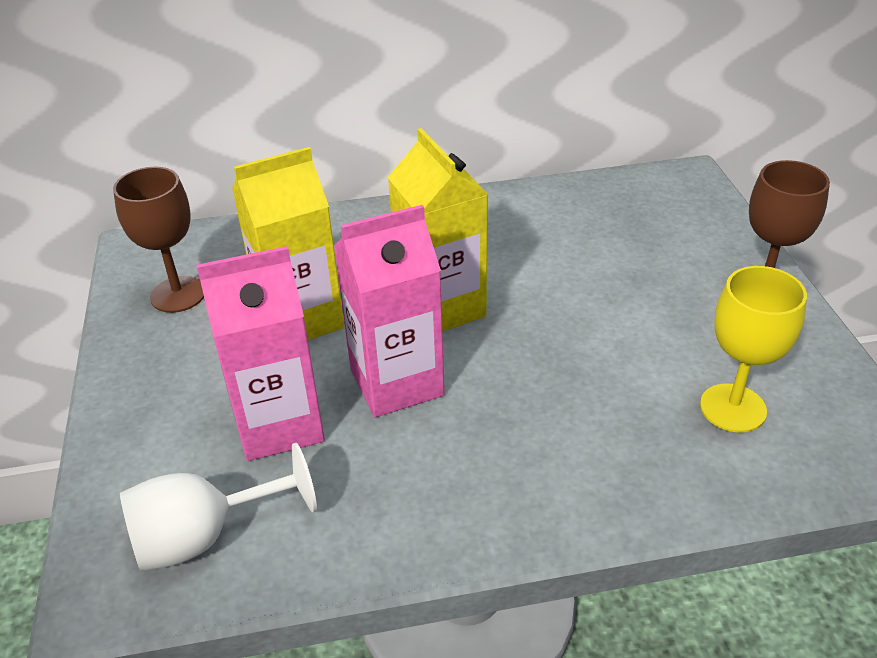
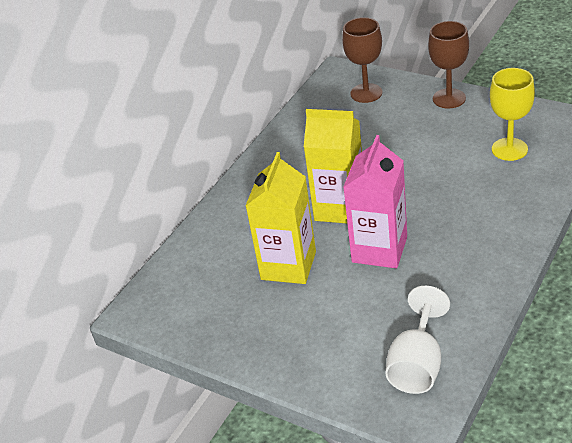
camera: 45 degrees left, 0 degrees up
(178, 294) = (206, 310): brown goblet -> brown goblet (366, 93)
(279, 424) = (364, 306): pink carton -> none

